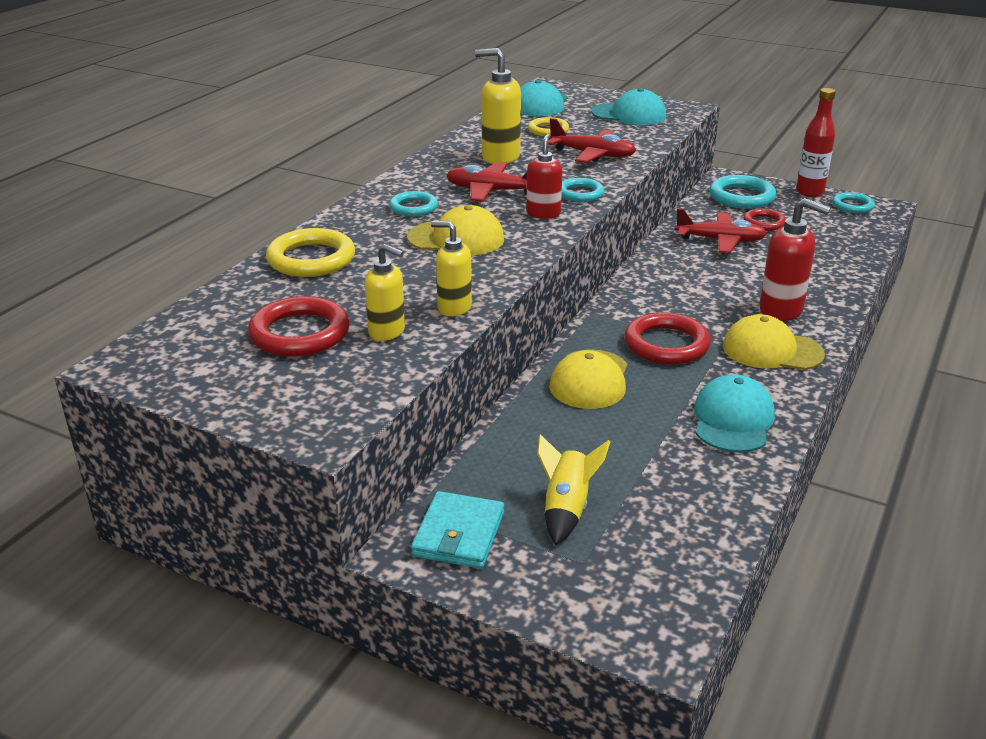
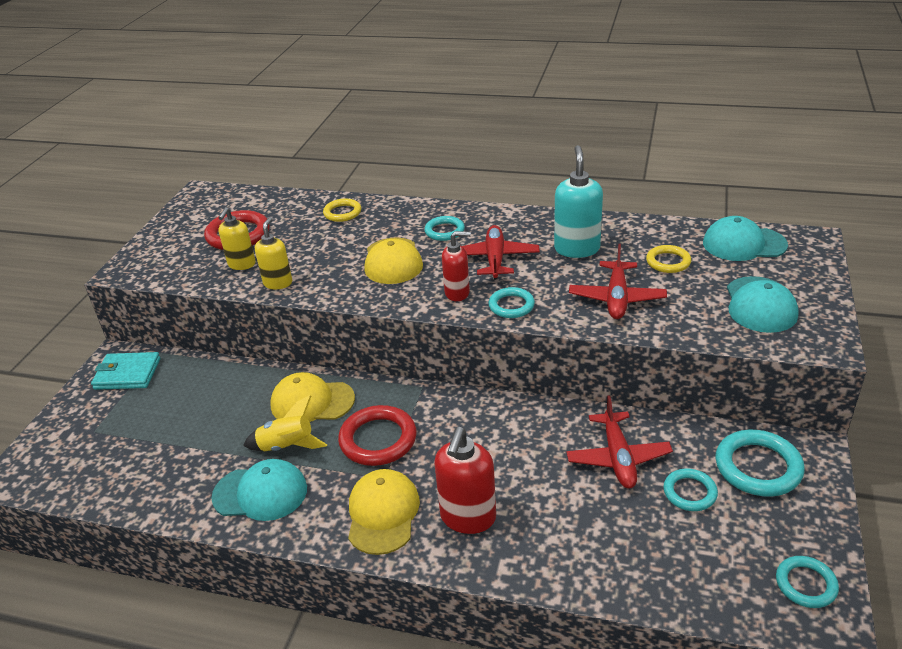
camera: 80 degrees right, 5 degrees up
(311, 259) = (342, 213): yellow ring -> yellow ring, size x0.61
(500, 157) = (577, 249): yellow soap dispenser -> turquoise soap dispenser
(566, 508) = (149, 415): yellow rocket -> yellow rocket (287, 446)
(764, 223) = (689, 492): red ring -> turquoise ring
(809, 192) = (823, 535): red bottle -> none

